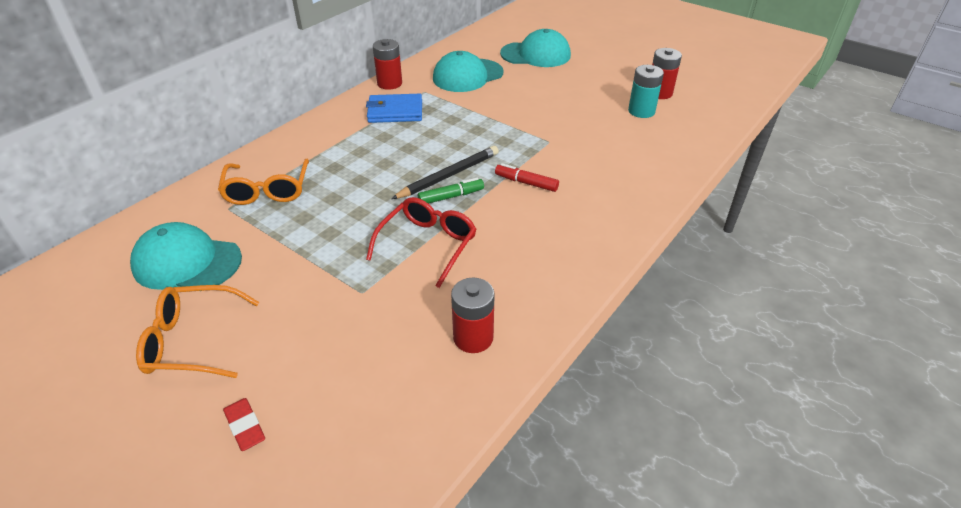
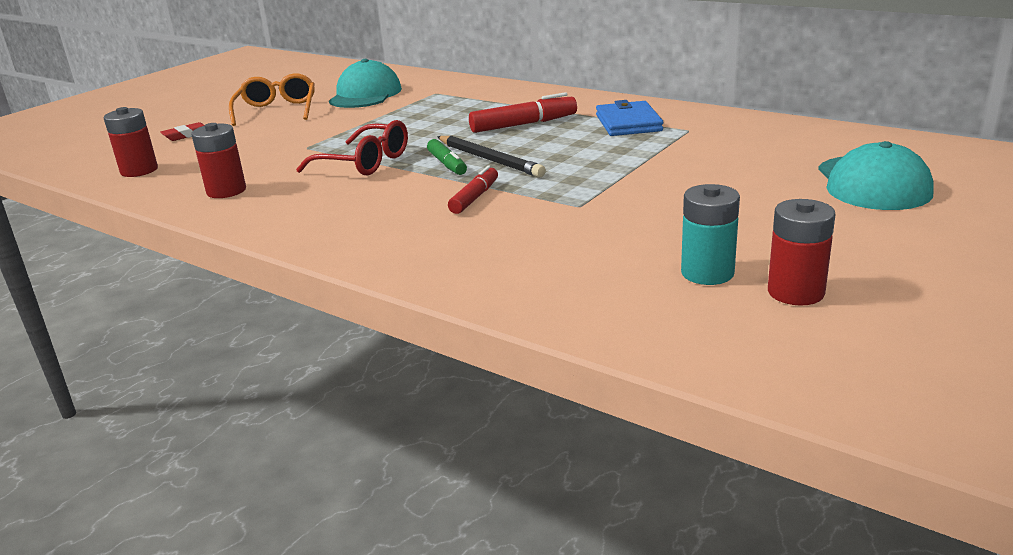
camera: 90 degrees right, 15 degrees down
(267, 190) = (462, 99): orange glasses -> none
(369, 157) = (523, 124): none -> red marker
(389, 83) = (700, 113): red battery -> red battery (139, 170)
(467, 76) = (753, 147): turquoise cap -> none

